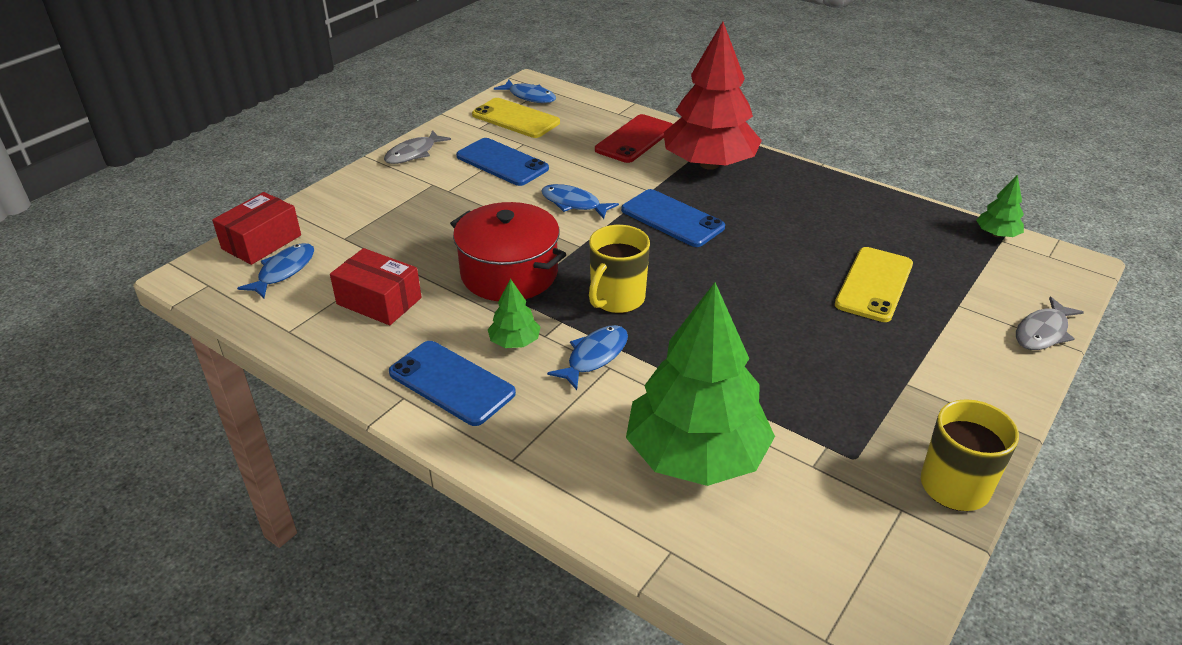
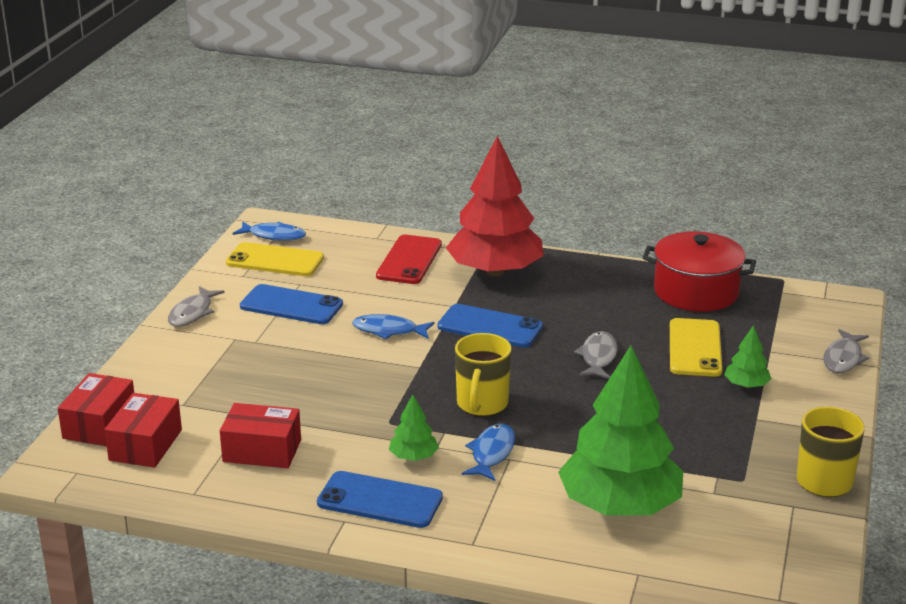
camera: 20 degrees left, 10 degrees down
(284, 271) = (145, 445): blue fish -> red box
(509, 273) = (369, 403): red pot -> red pot (696, 292)
(764, 273) = (598, 357): none -> grey fish
(996, 234) = (776, 287): green tree -> green tree (746, 385)

